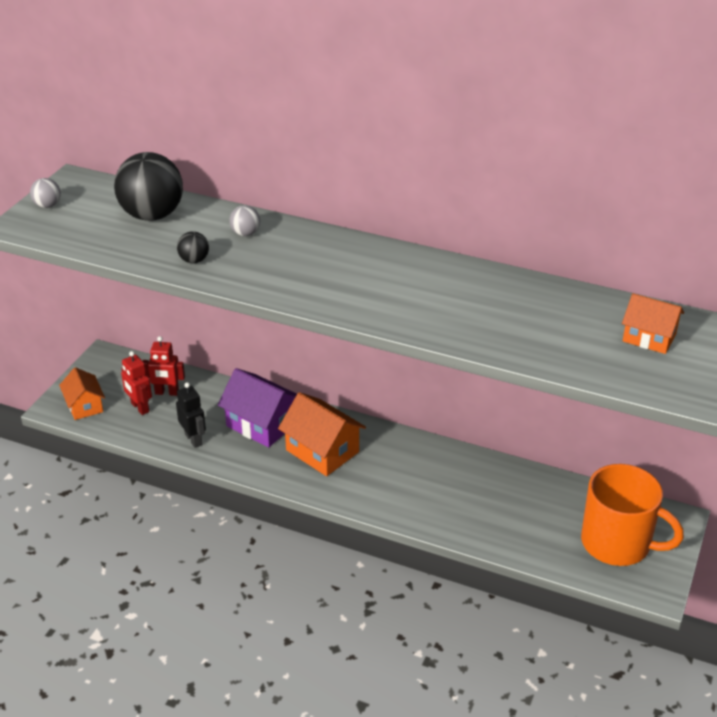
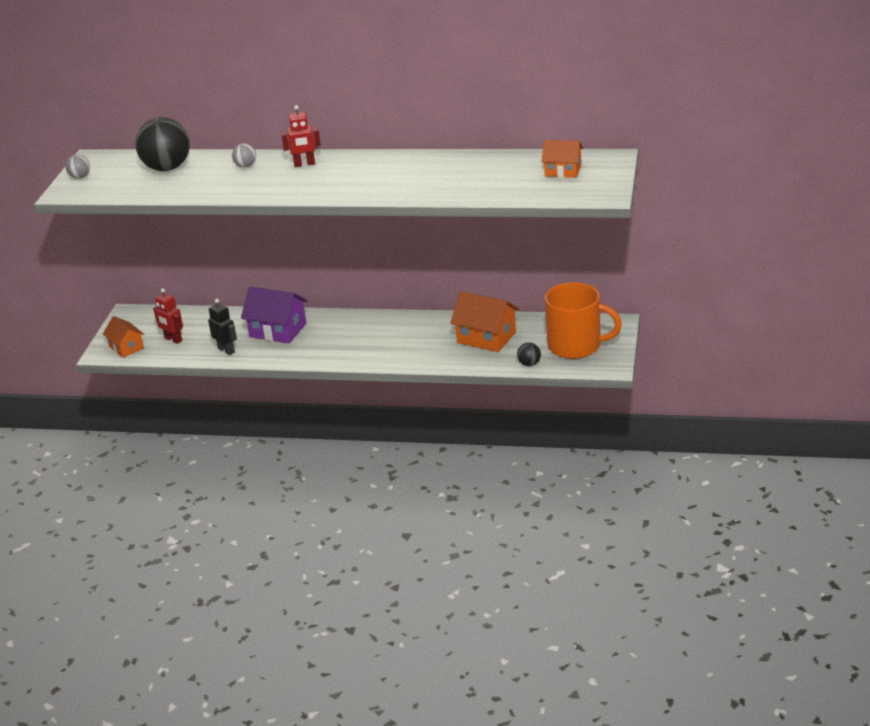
camera: 10 degrees left, 5 degrees down
(167, 392) = (191, 326): red robot -> red robot (304, 164)
(194, 260) = (214, 188): black ball -> black ball (529, 364)
(322, 451) = (333, 337): orange house -> orange house (486, 337)

